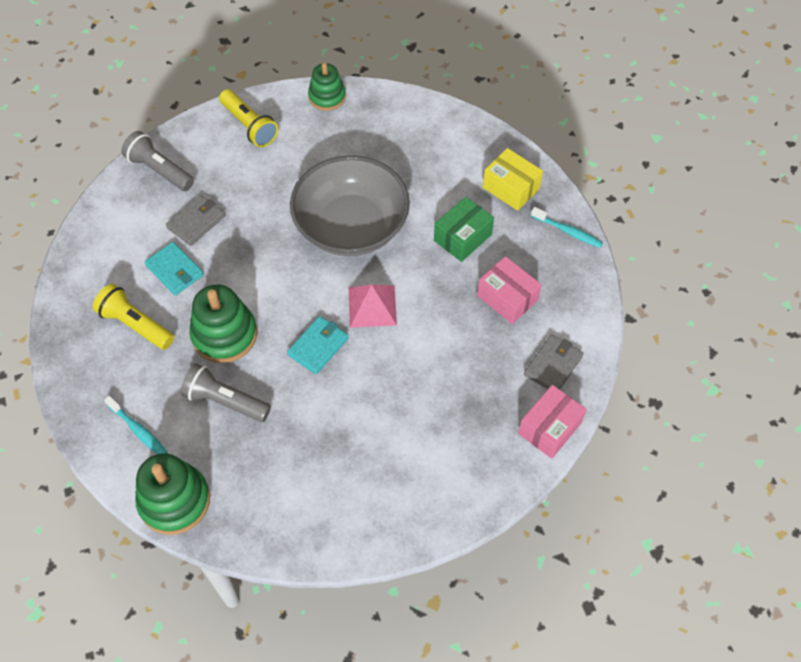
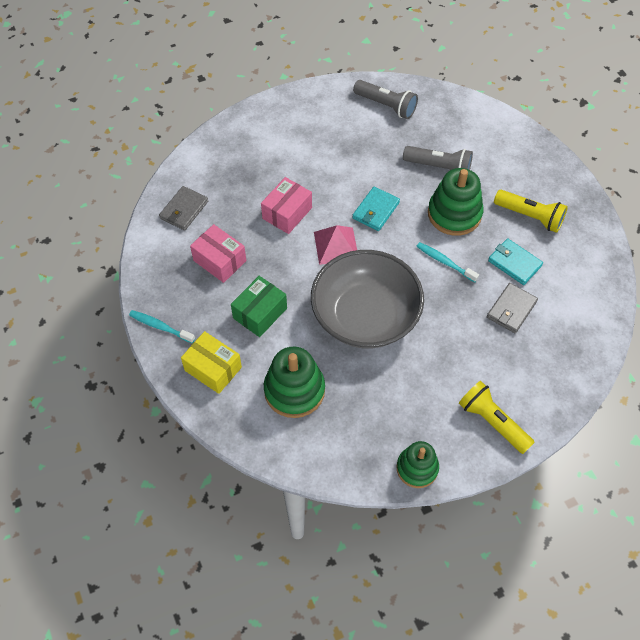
camera: 175 degrees right, 0 degrees up
(138, 430) = (497, 144): turquoise toothbrush -> turquoise toothbrush (444, 262)
(159, 170) = (567, 361): grey flashlight -> grey flashlight (386, 106)
(174, 501) = (455, 106): green stacking toy -> green stacking toy (294, 390)
(549, 428) = (190, 166): pink box -> pink box (287, 213)

